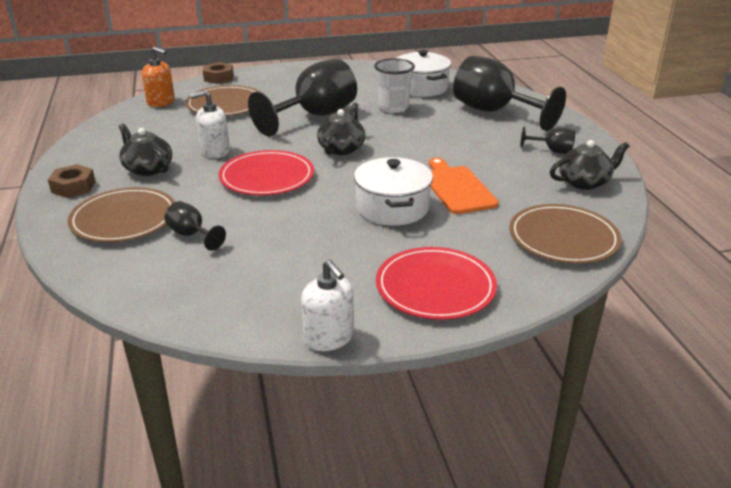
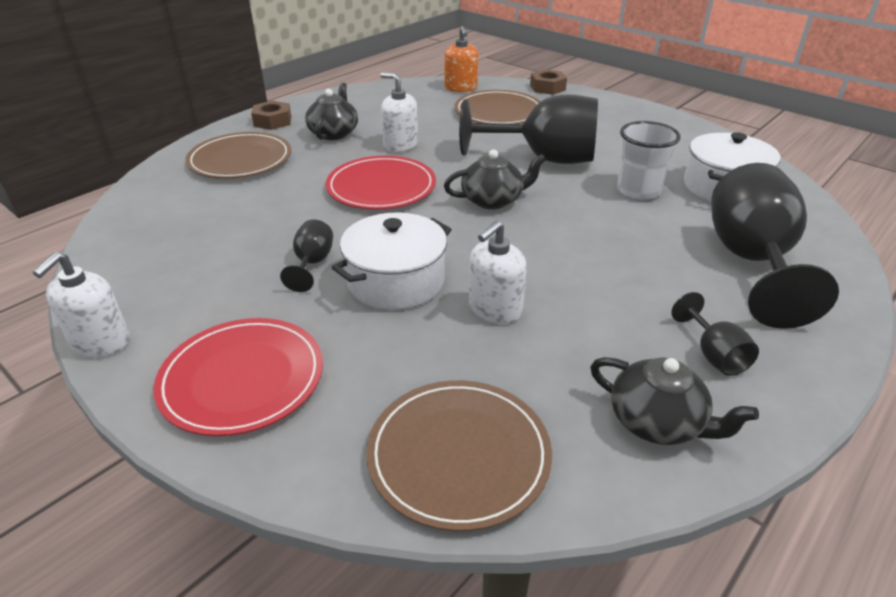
camera: 55 degrees right, 5 degrees up
(191, 235) = (238, 197): black goblet -> black goblet (312, 263)
(457, 188) = (494, 309): orange cutting board -> white soap dispenser

